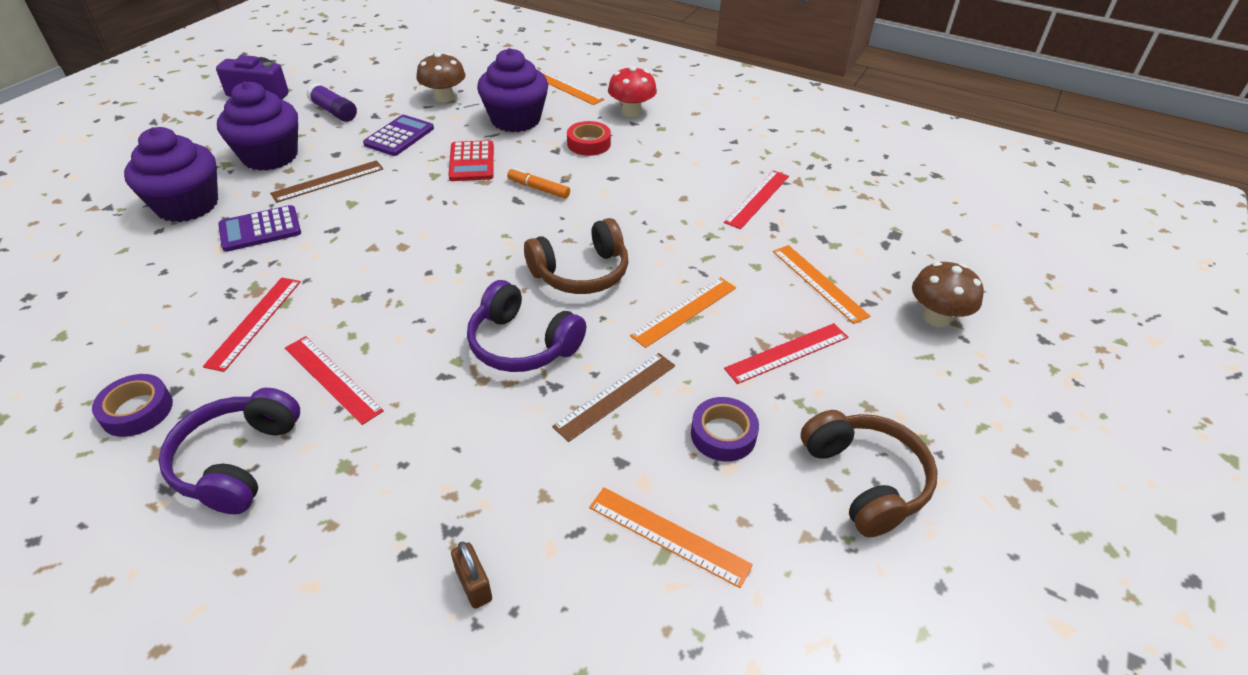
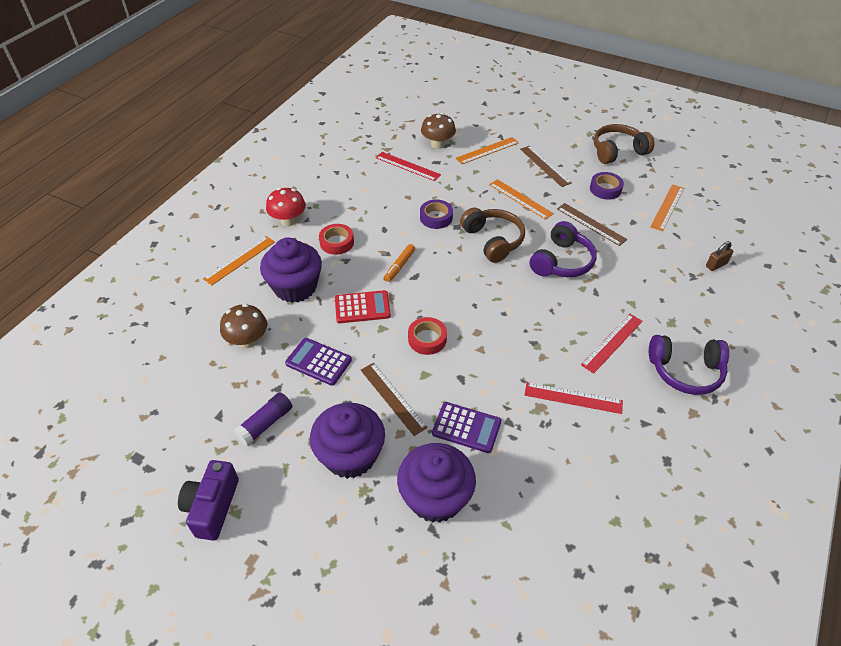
camera: 90 degrees left, 5 degrees up
(137, 411) = (667, 437): purple tape -> purple tape (436, 217)
(260, 229) = (466, 427): purple calculator -> purple calculator turned 45 degrees counterclockwise
(405, 206) = (427, 339): none -> red tape
(787, 353) = (545, 166): red ruler -> brown ruler
(936, 317) = (508, 118): brown mushroom -> brown mushroom (438, 144)

